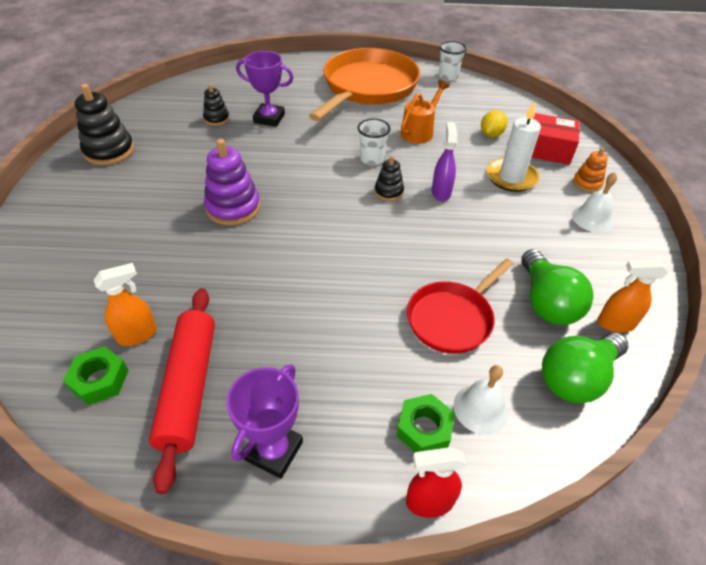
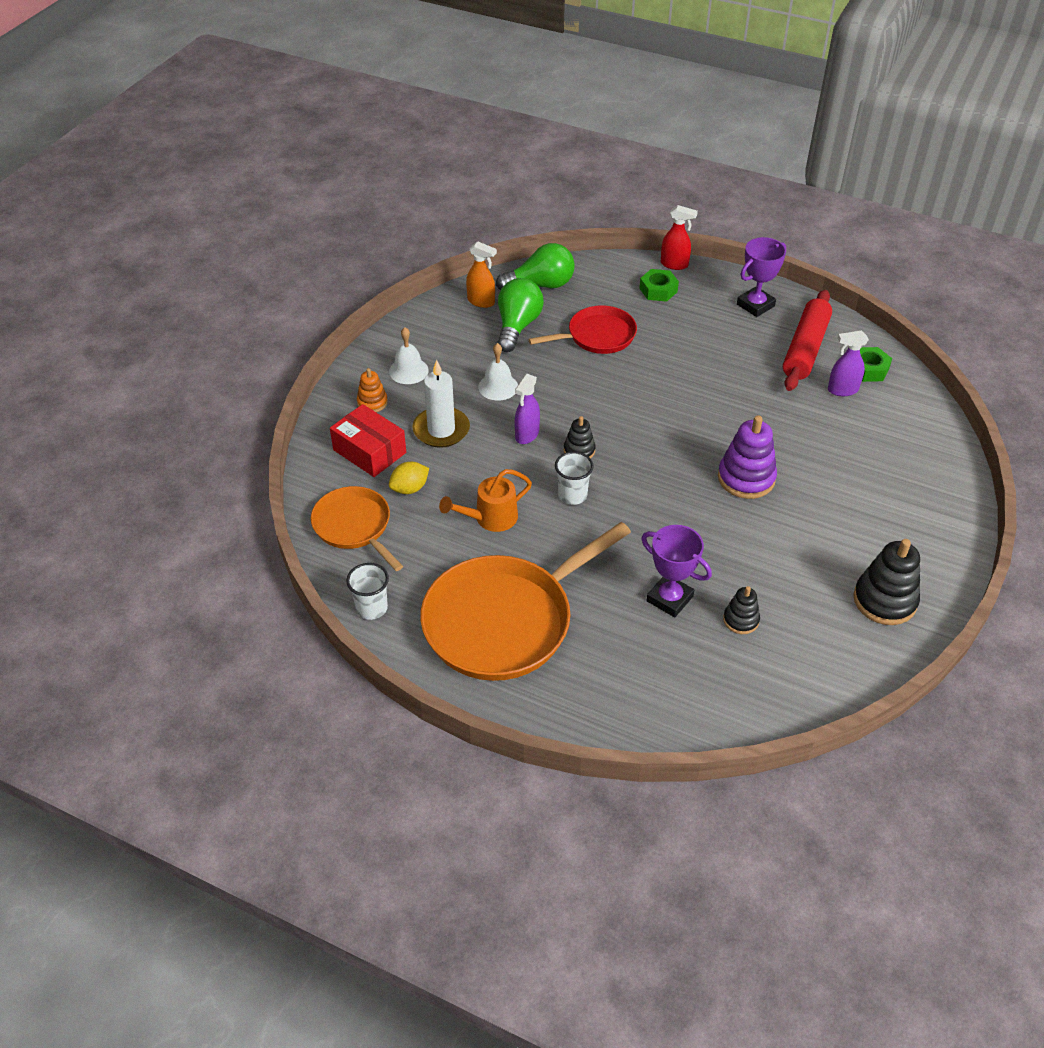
camera: 155 degrees left, 0 degrees up
(138, 335) = (842, 390): orange spray bottle -> purple spray bottle
(481, 408) = (616, 289): white bell -> white bell (498, 386)
(501, 107) = (354, 526): none -> orange pan

